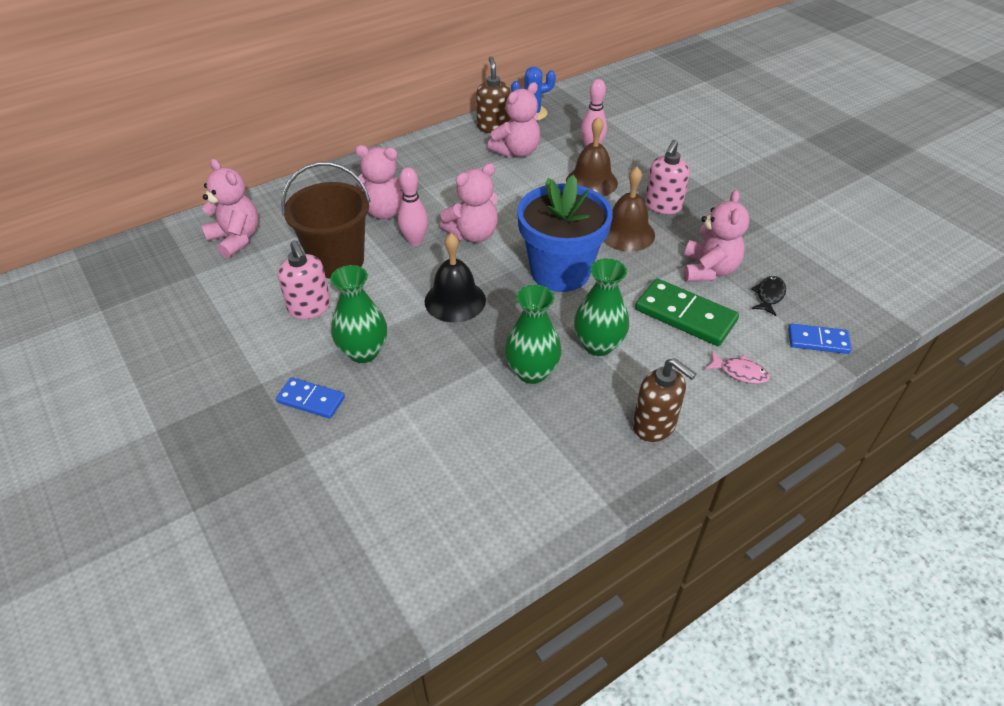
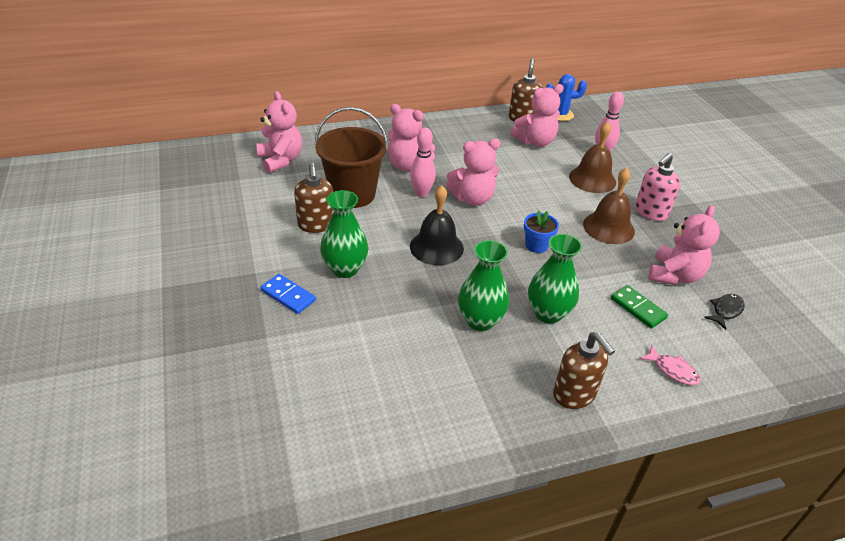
camera: 15 degrees right, 5 degrees down
(310, 308) = (316, 225): pink soap dispenser -> brown soap dispenser
(560, 272) = (536, 245): blue flower pot -> blue flower pot, size x0.42
(685, 315) = (638, 308): green domino -> green domino, size x0.60
(818, 341) = (761, 362): blue domino -> none

